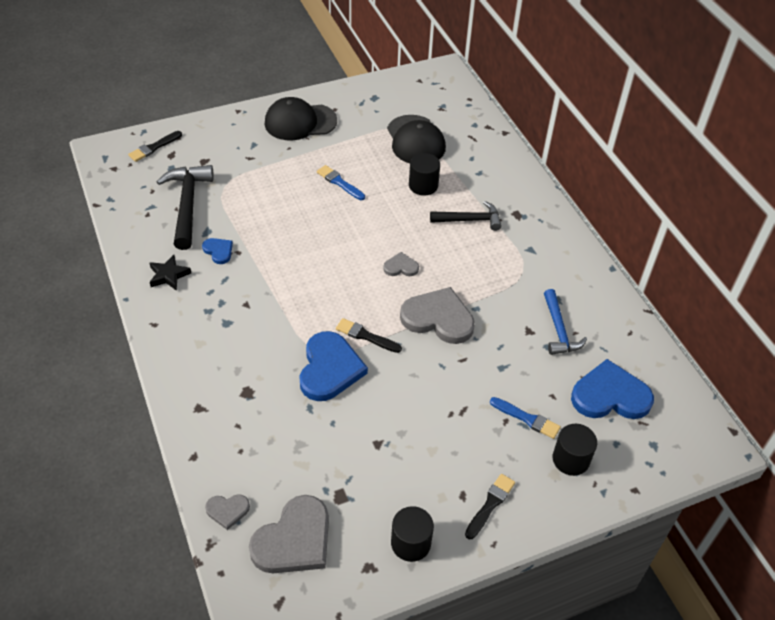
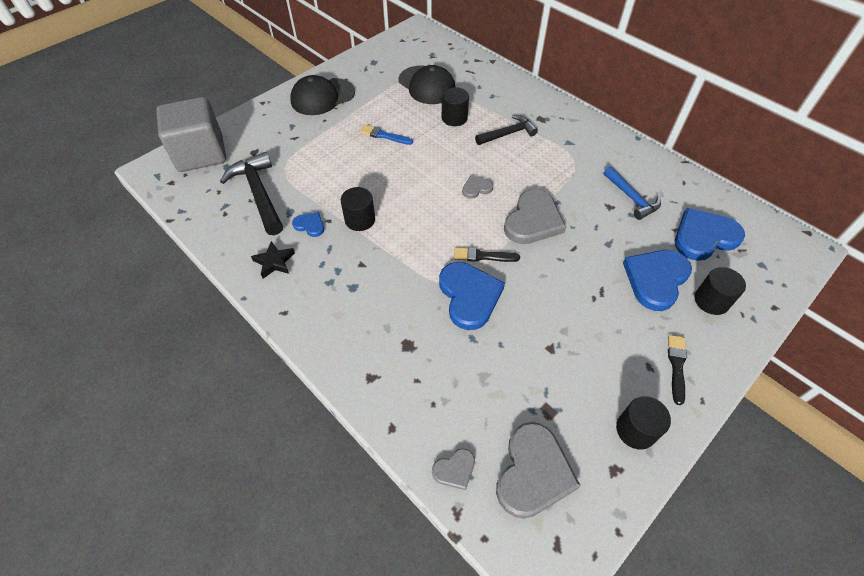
camera: 20 degrees left, 5 degrees up
(154, 147) = (201, 153): black brush -> grey cube
(268, 261) = (360, 220): none -> black cylinder
(438, 318) = (533, 220): grey heart -> grey heart turned 120 degrees clockwise
(527, 419) = (656, 279): blue brush -> blue heart

